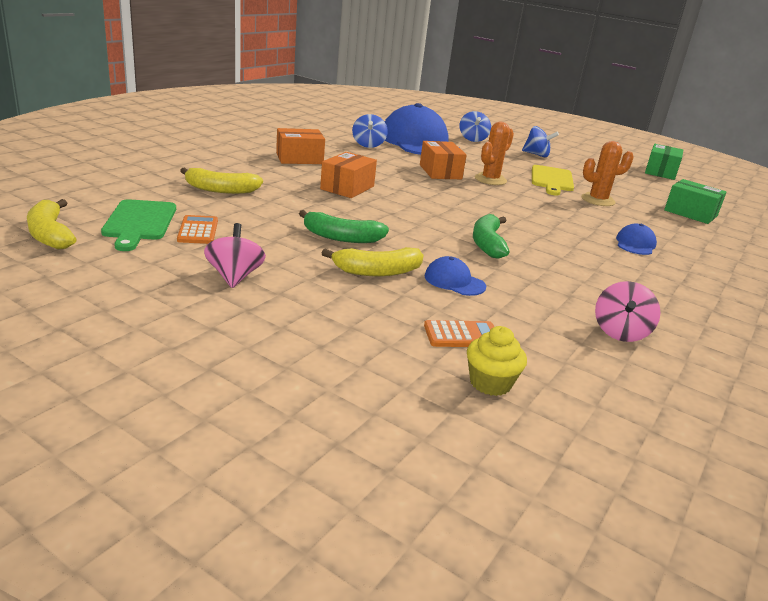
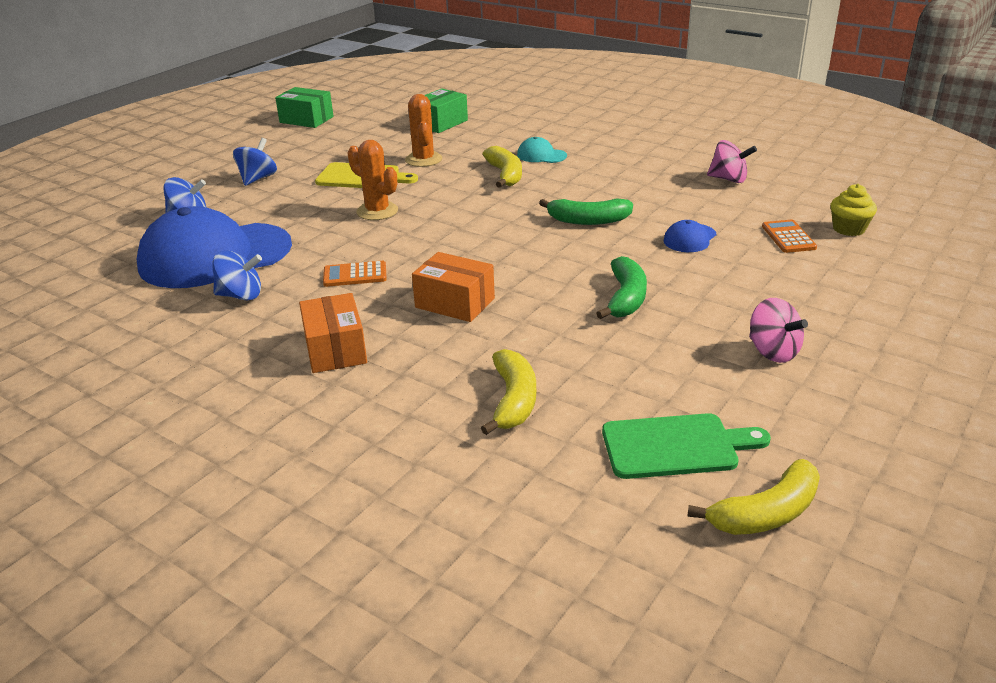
camera: 85 degrees left, 5 degrees up
(198, 230) = (670, 395): orange calculator -> orange calculator (355, 275)
(234, 277) = (772, 352): pink spinning top -> pink spinning top turned 120 degrees counterclockwise
(377, 271) = (698, 275): yellow banana -> yellow banana (505, 175)
(440, 172) = (358, 241): orange box -> none
(635, 244) = (541, 155): blue cap -> turquoise cap

